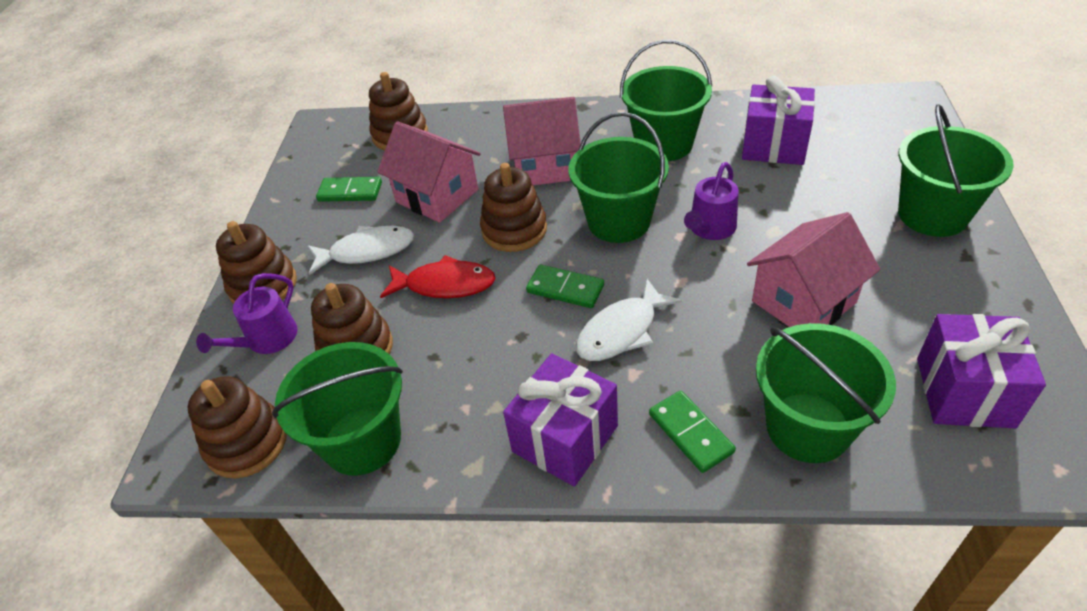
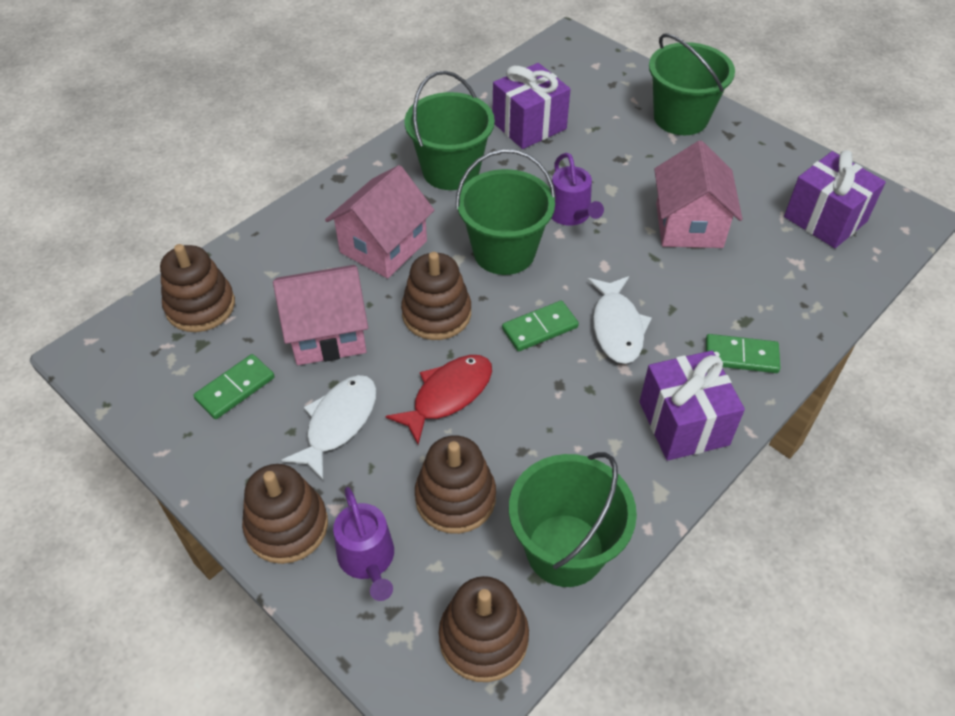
camera: 55 degrees left, 5 degrees up
(808, 427) = (788, 300): green bucket -> none

